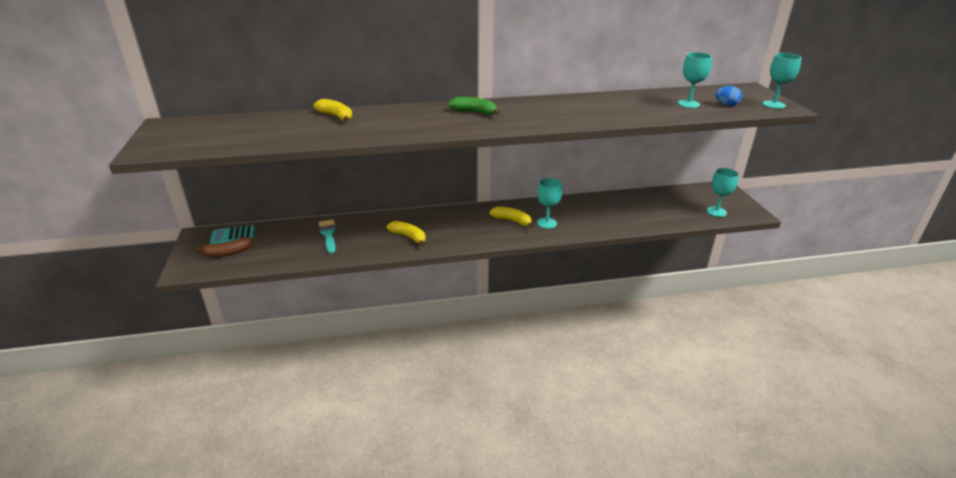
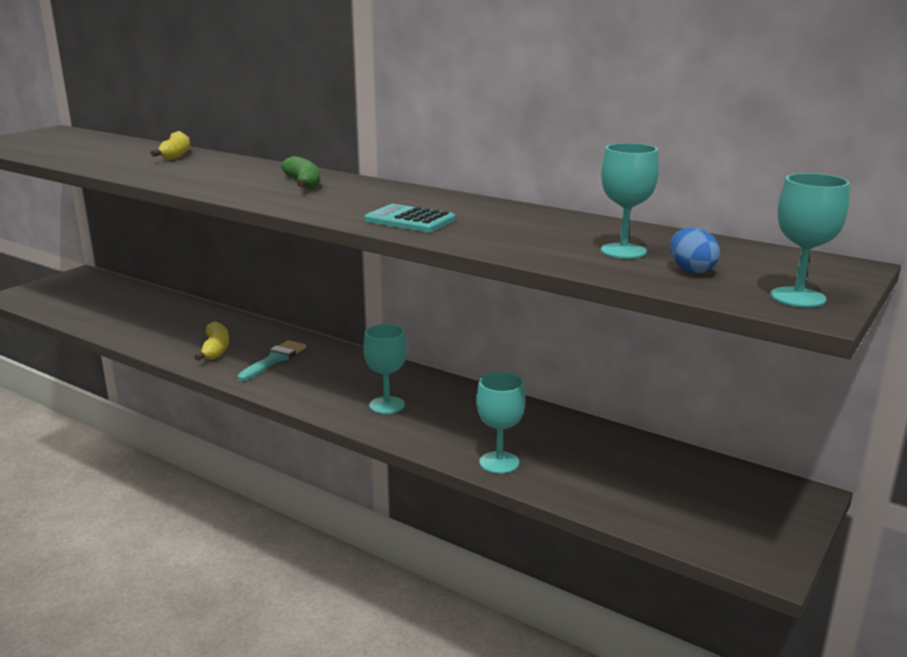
camera: 45 degrees right, 10 degrees down
(228, 253) = (64, 296): brown banana -> none
(233, 236) = (98, 285): turquoise calculator -> turquoise calculator (410, 220)
(328, 234) = (161, 315): turquoise brush -> turquoise brush (274, 359)
(512, 221) = (353, 384): yellow banana -> none
(716, 212) = (690, 520): turquoise goblet -> turquoise goblet (499, 462)

